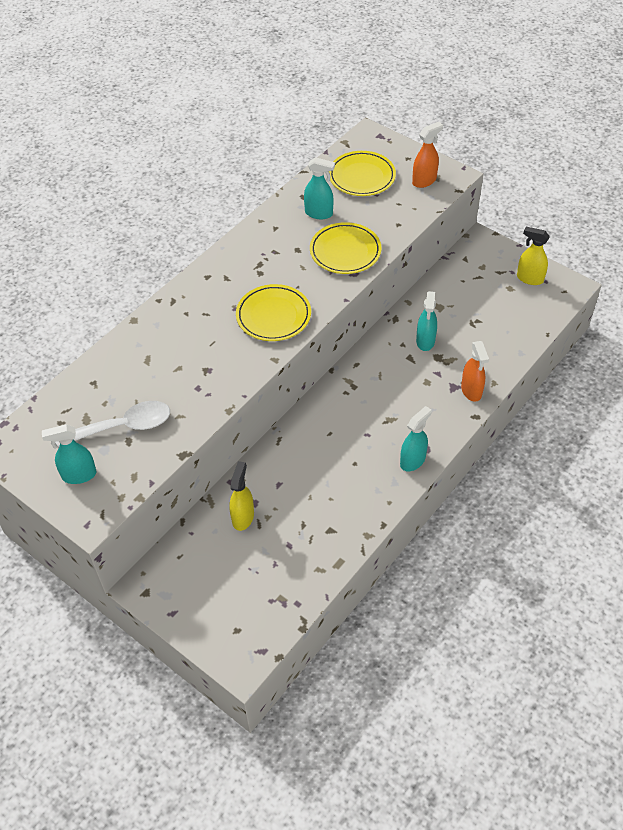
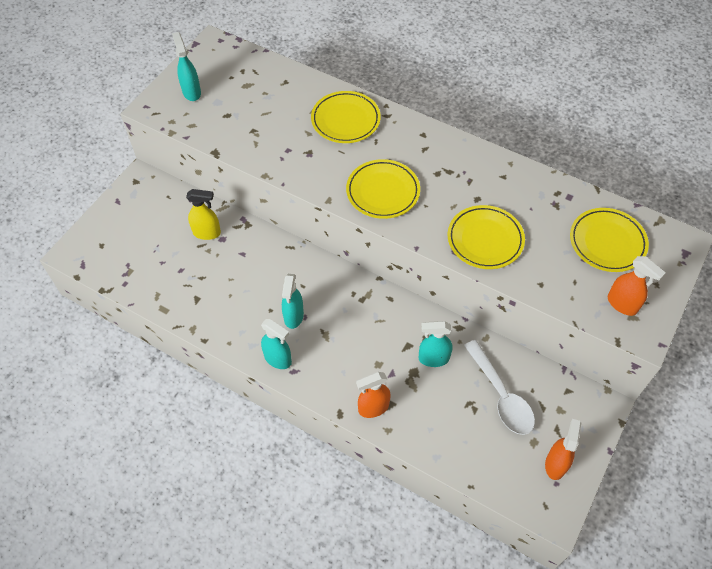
camera: 80 degrees right, 5 degrees up
(122, 427) = (241, 108): white spoon -> white spoon (501, 395)
(169, 335) = (345, 120): none -> yellow plate
(319, 213) = (536, 210): turquoise spray bottle -> turquoise spray bottle (293, 316)
(529, 278) = (555, 464): yellow spray bottle -> orange spray bottle

